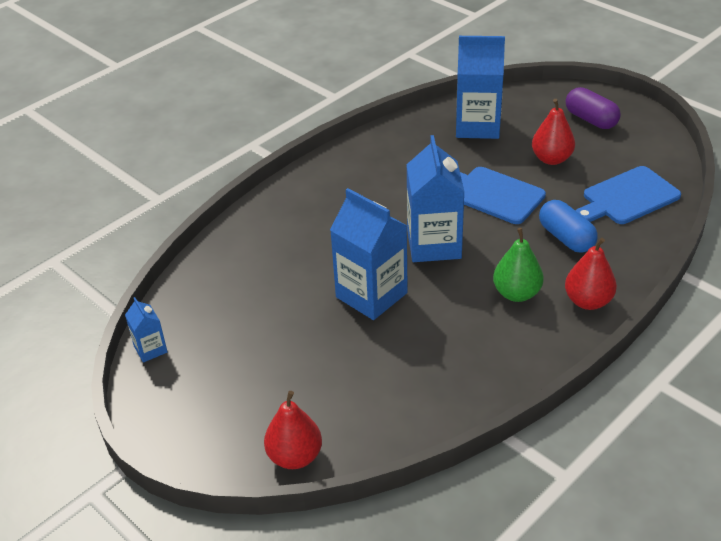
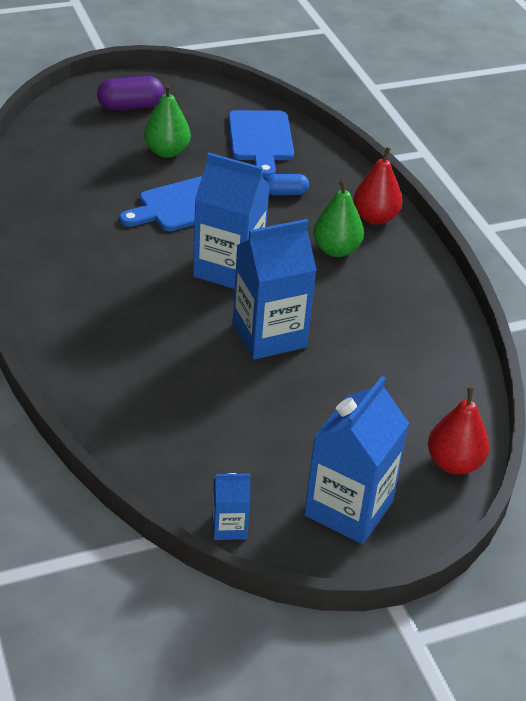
camera: 70 degrees left, 0 degrees up
(477, 126) = (68, 169): blue carton -> blue carton (348, 509)
(551, 159) = (167, 152): red pear -> green pear
(566, 238) = (285, 193): blue capsule -> blue capsule, size x0.63

